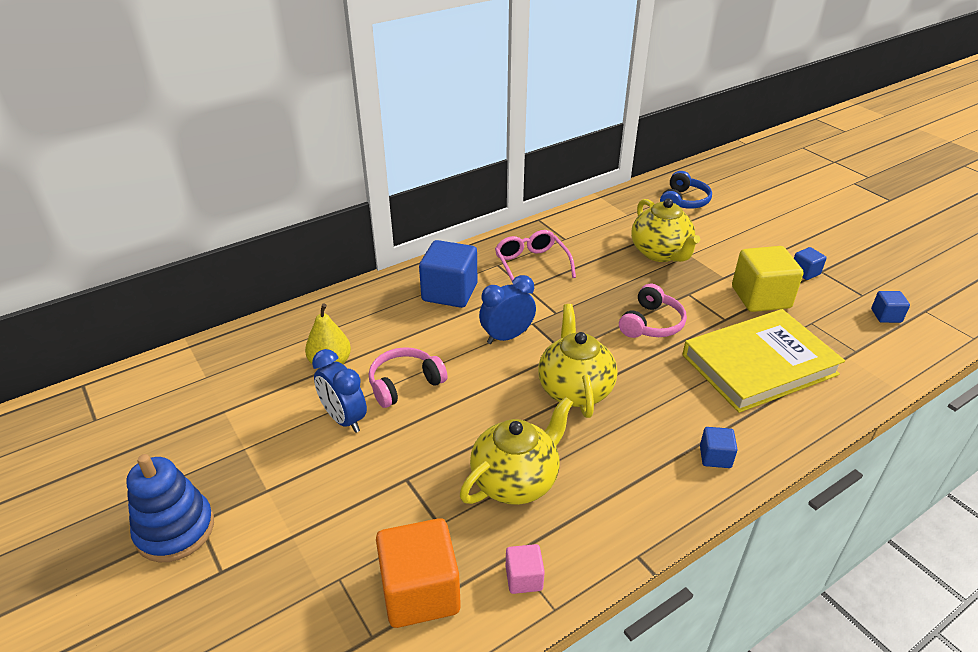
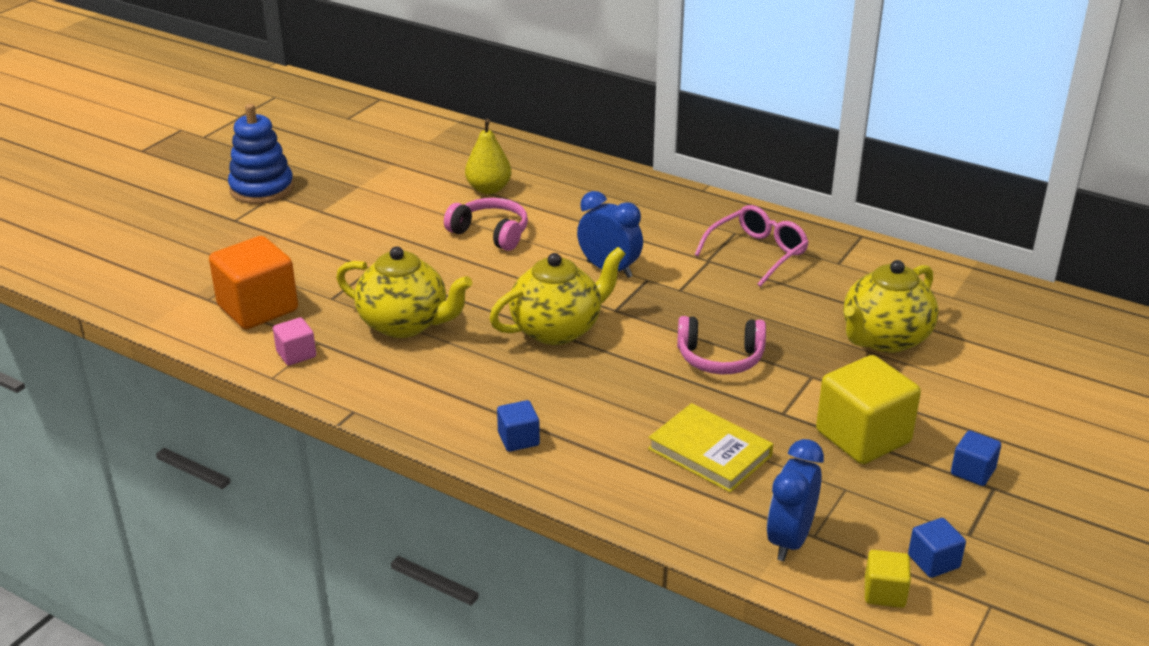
camera: 65 degrees right, 5 degrees down
(344, 419) = (423, 218): blue clock -> blue clock (790, 540)
(449, 292) = (654, 218): blue cube -> none
(683, 201) = (1047, 335): blue headphones -> none
(759, 365) = (709, 452): yellow book -> yellow book, size x0.59
(913, 343) = (884, 593): none -> yellow cube

